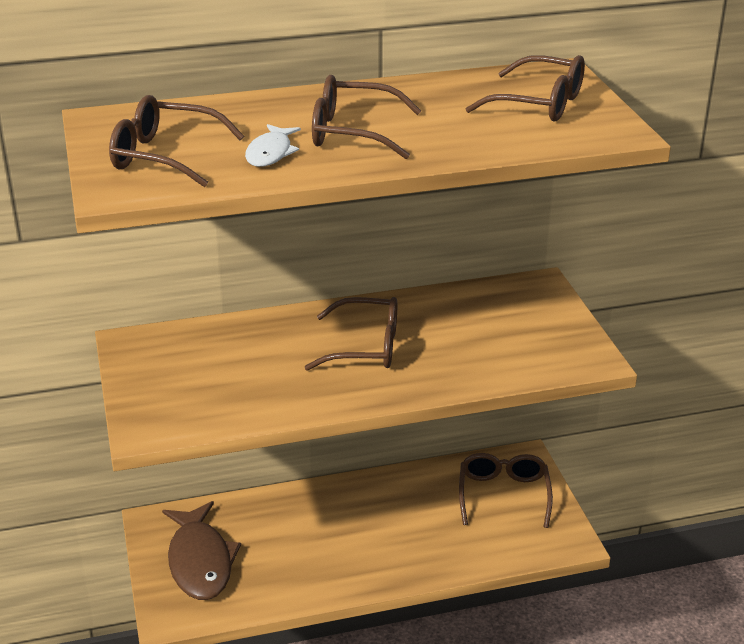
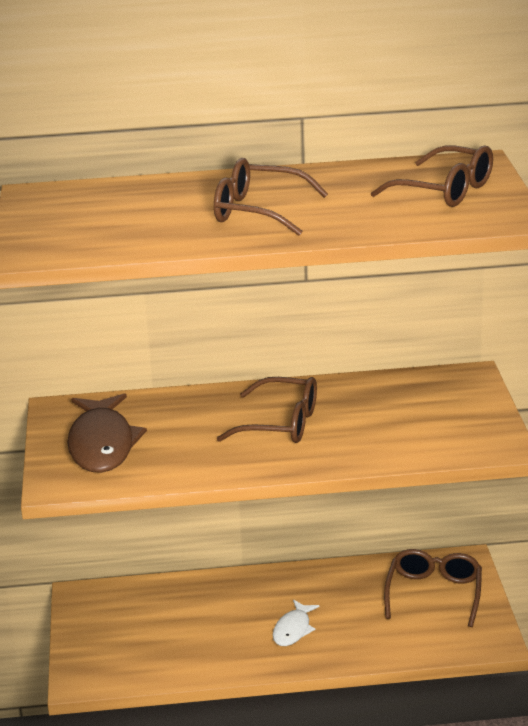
camera: 10 degrees right, 5 degrees down
(164, 156) = (81, 226): brown glasses -> none
(200, 561) = (118, 633): brown fish -> brown fish (102, 444)
(270, 153) = (177, 227): white fish -> white fish (293, 629)

